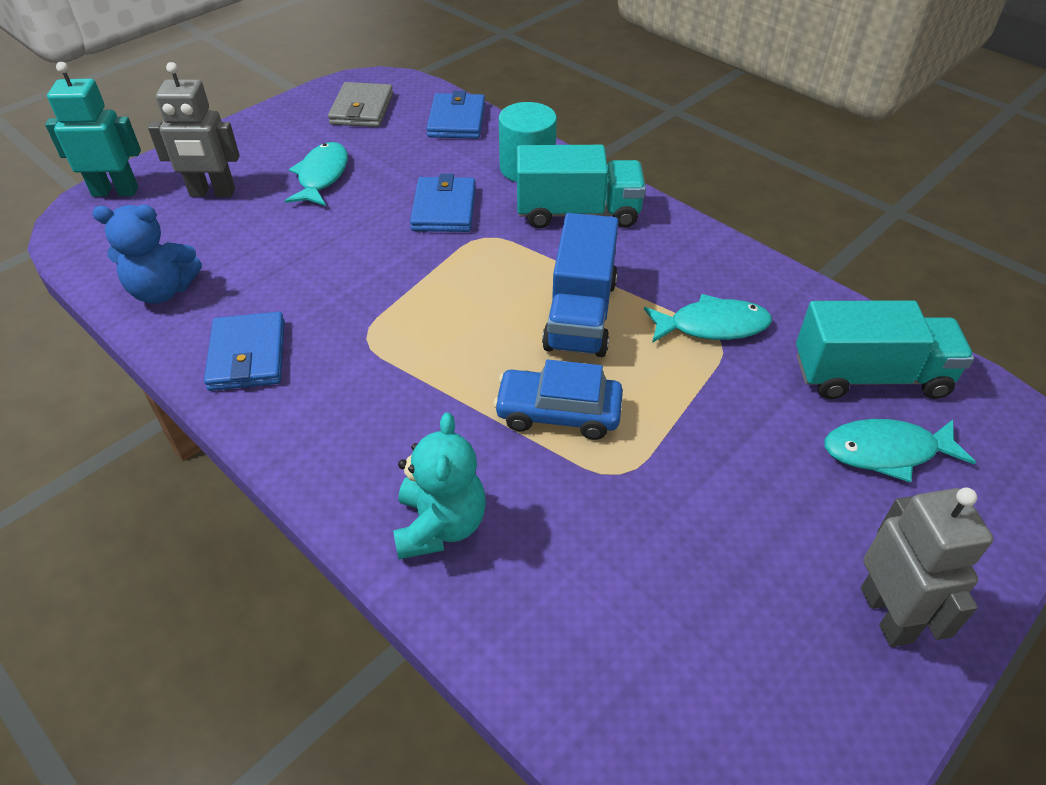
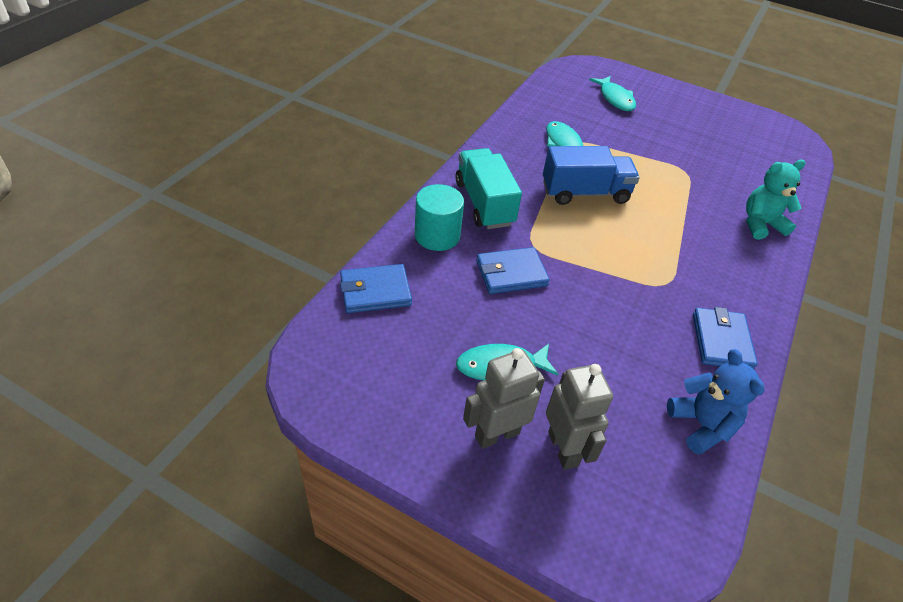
camera: 110 degrees left, 0 degrees up
(115, 191) = (603, 548): turquoise robot -> none
(247, 355) = (721, 341): blue wallet -> blue wallet turned 60 degrees counterclockwise
(362, 109) = (372, 371): grey wallet -> none
(558, 413) = (664, 194): blue car -> none
(869, 376) = (570, 99): turquoise truck -> none
(887, 614) = (696, 104): grey robot -> grey robot (496, 434)

